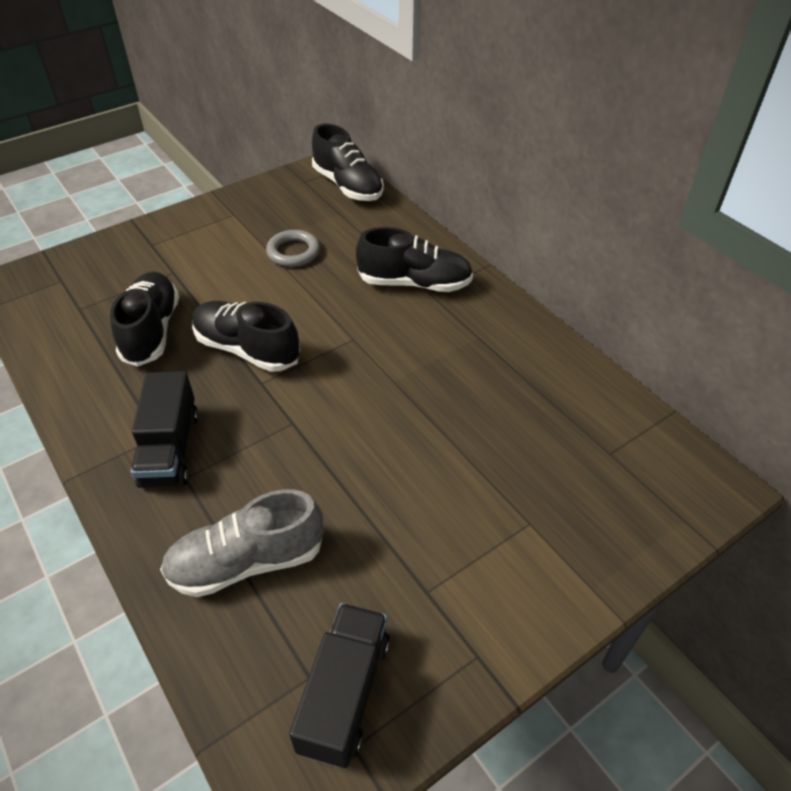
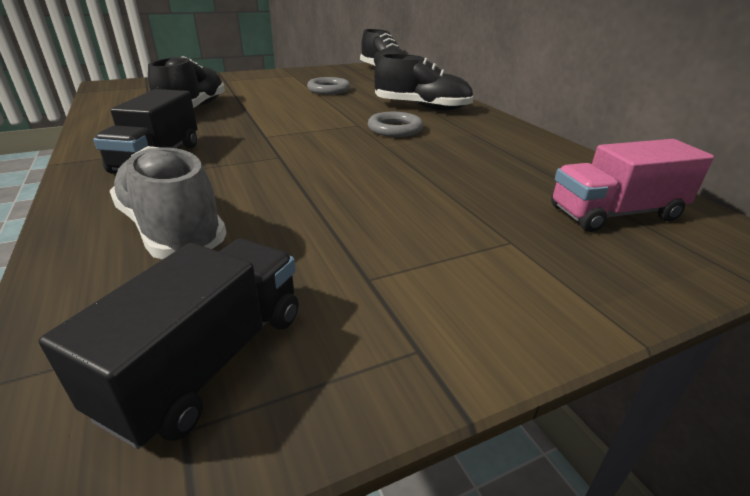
camera: 10 degrees right, 15 degrees down
(247, 349) = (264, 121): black shoe -> none
(247, 562) = (172, 230): grey shoe -> grey shoe turned 60 degrees clockwise
(395, 342) = (395, 129): none -> grey ring
(614, 466) = (615, 213): none -> pink truck

